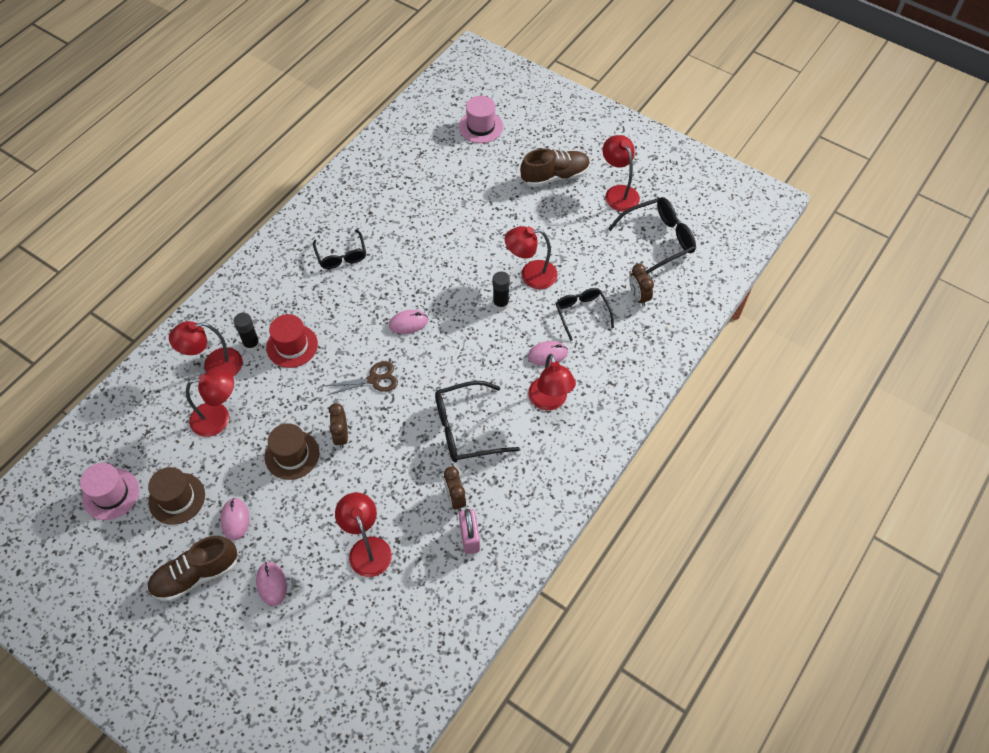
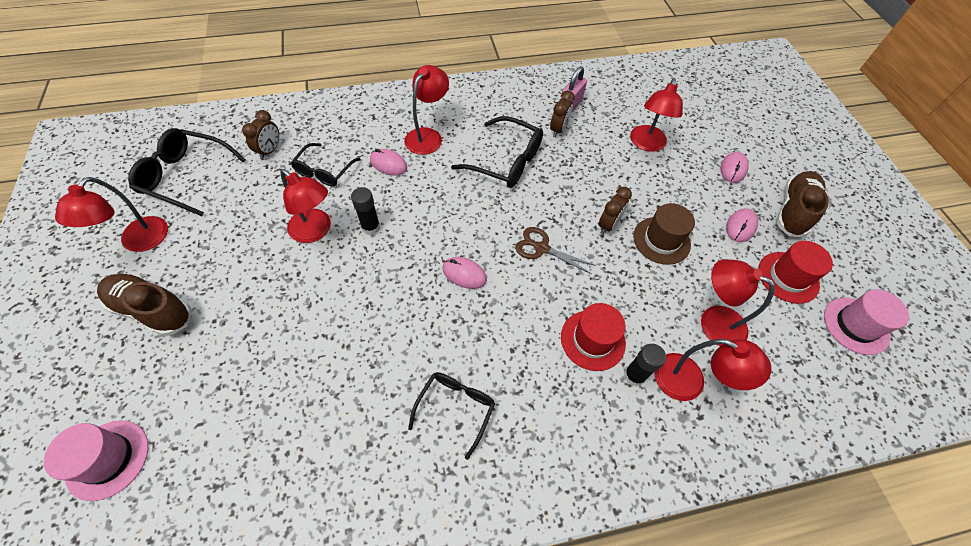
camera: 140 degrees left, 0 degrees up
(177, 498) = (788, 277): brown hat -> red hat
(196, 575) = (793, 211): brown shoe -> brown shoe turned 75 degrees counterclockwise

